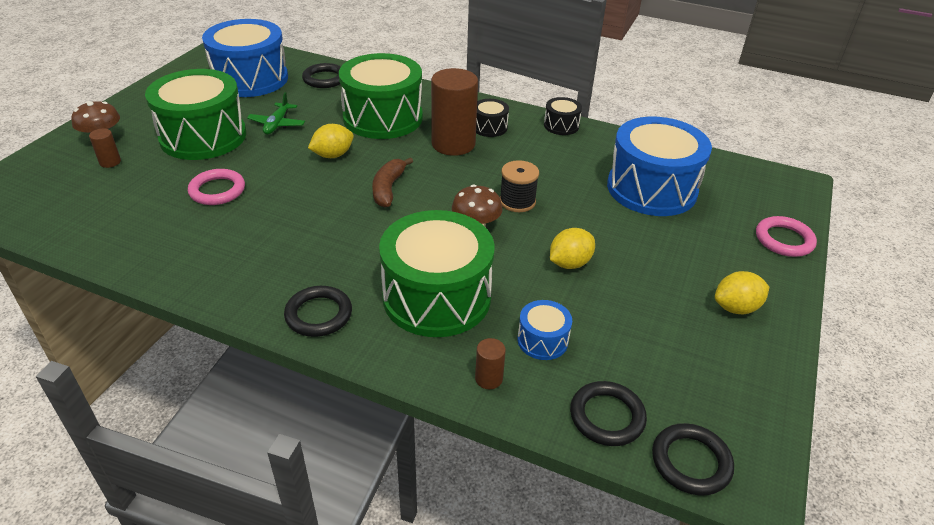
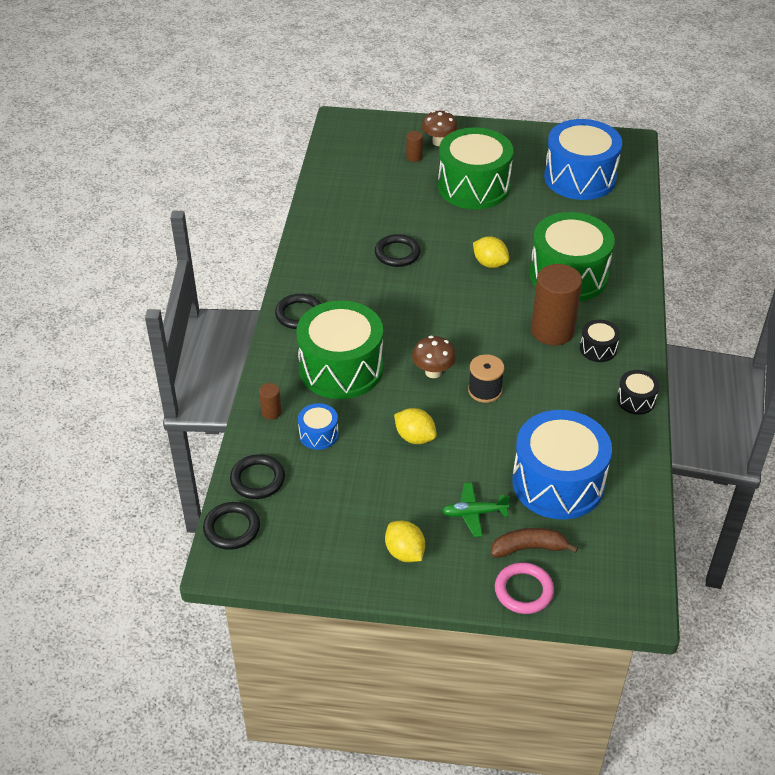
camera: 75 degrees right, 5 degrees up
(217, 190) = (408, 220): pink ring -> none
(277, 124) = (516, 218): green plane -> green plane (474, 513)
(324, 79) = (612, 220): black ring -> black ring (397, 253)
(388, 188) = (460, 308): brown banana -> brown banana (529, 548)

